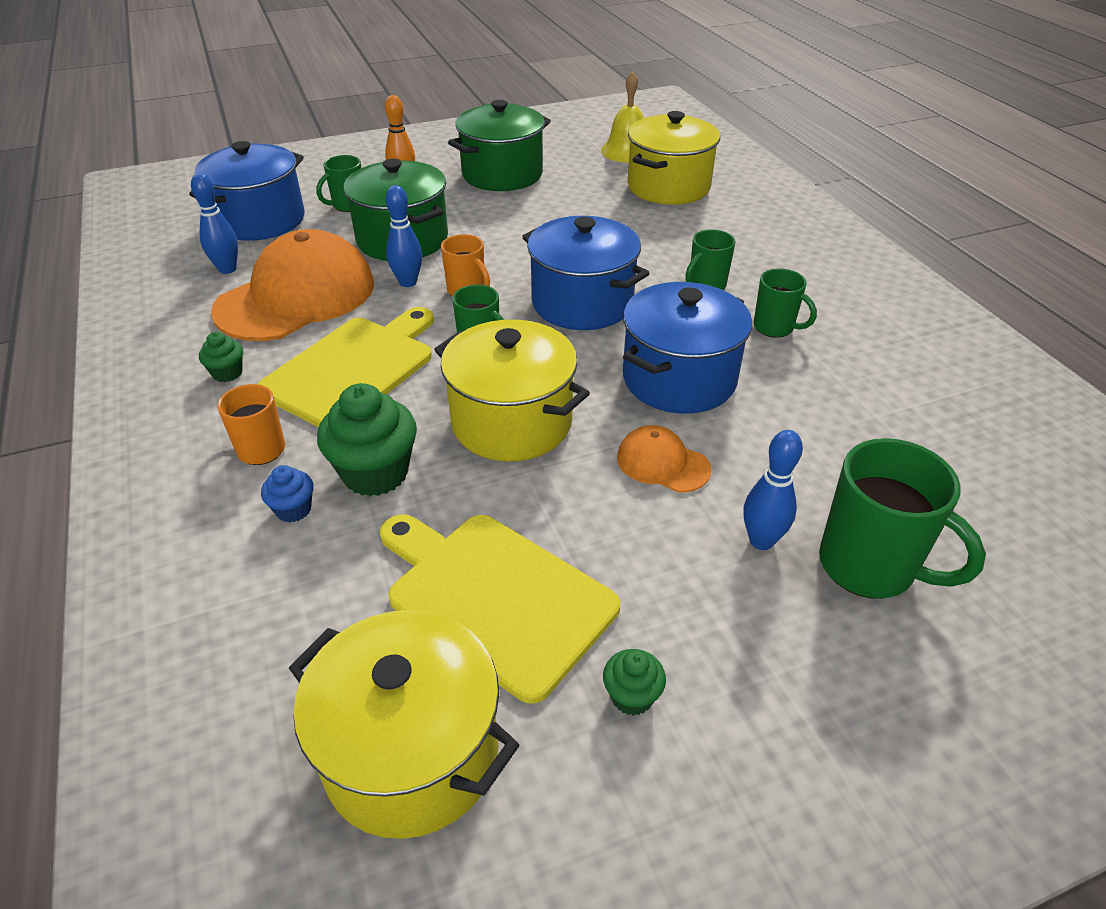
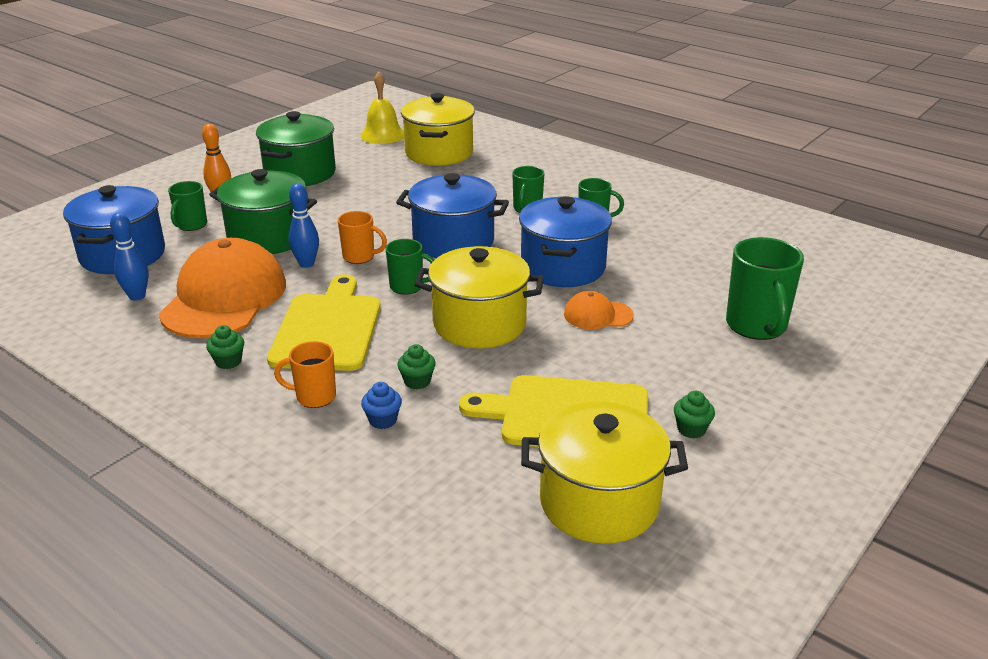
camera: 30 degrees left, 10 degrees down
(375, 473) = (417, 381): green cupcake -> green cupcake, size x0.51
(761, 541) = (690, 334): blue bowling pin -> none
(870, 567) = (757, 326): green mug -> green mug turned 75 degrees clockwise

